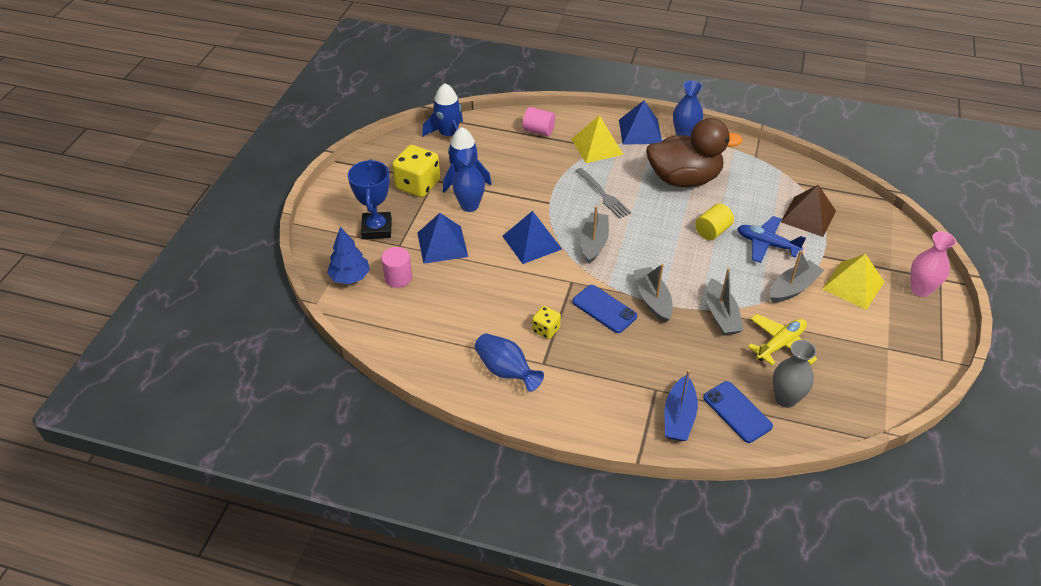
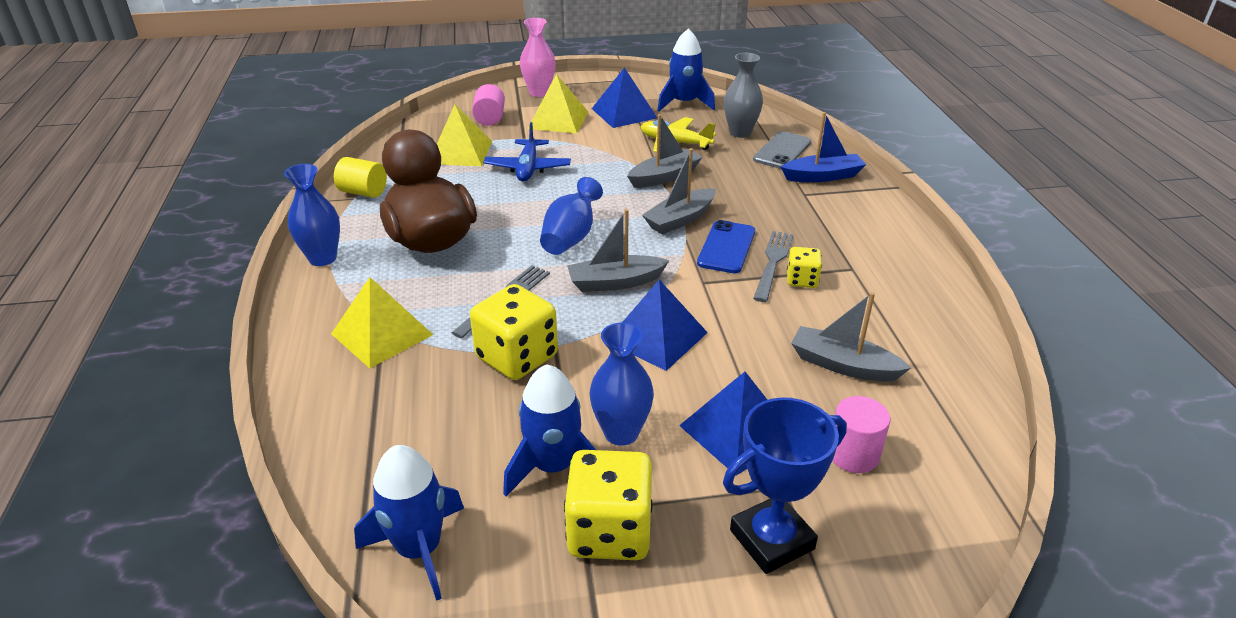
camera: 115 degrees left, 10 degrees down
(350, 277) = (912, 520): blue tree -> none
(506, 371) = (894, 291): blue vase -> blue vase (571, 237)
(538, 131) = (357, 415): pink cylinder -> pink cylinder (490, 118)
(548, 187) = (517, 357): none -> yellow dice
(573, 324) = (773, 263): none -> grey fork
(640, 131) = (322, 300): blue pyramid -> blue pyramid (624, 113)
(712, 231) = (528, 203): yellow cylinder -> yellow cylinder (363, 192)
(737, 412) = (782, 151): blue phone -> grey phone
(793, 288) = (588, 146): grey boat -> grey boat (843, 365)
(808, 216) = (460, 152): brown pyramid -> yellow pyramid
(866, 385) = (684, 103): none -> blue rocket

